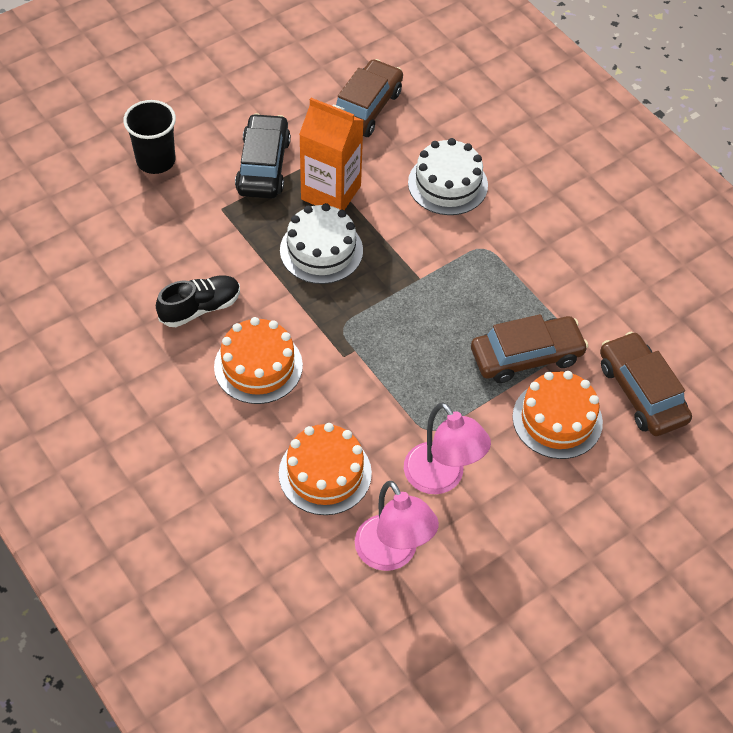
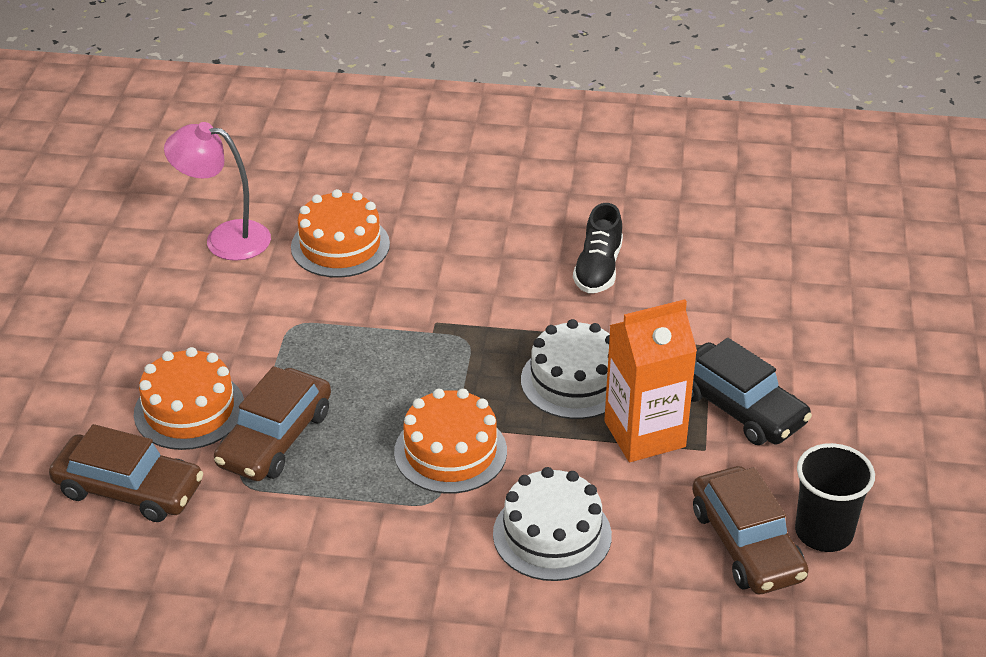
camera: 135 degrees right, 15 degrees down
(156, 160) = (828, 337): black cup -> black cup (824, 532)
(258, 366) = (491, 268): orange cake -> orange cake (450, 452)
(441, 478) = (243, 303): pink lamp -> none

